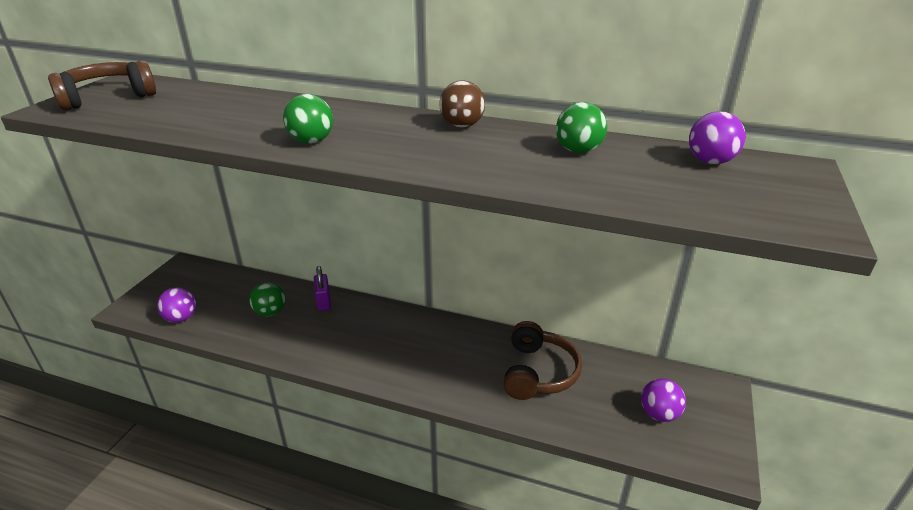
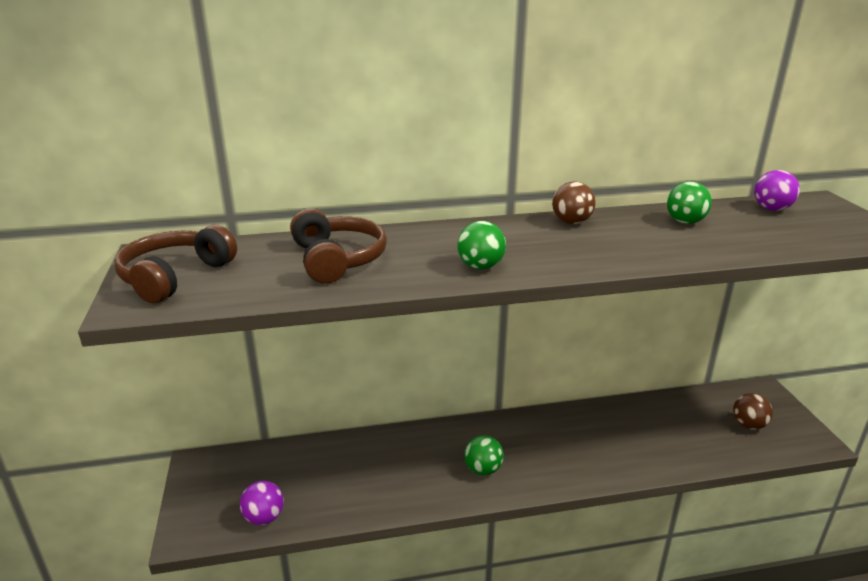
camera: 30 degrees left, 5 degrees down
(270, 312) = (356, 472): green ball -> green ball (483, 469)
(323, 302) = (398, 442): purple padlock -> none
(538, 372) = (641, 429): brown headphones -> brown headphones (337, 259)
(659, 414) = (748, 425): purple ball -> brown ball

